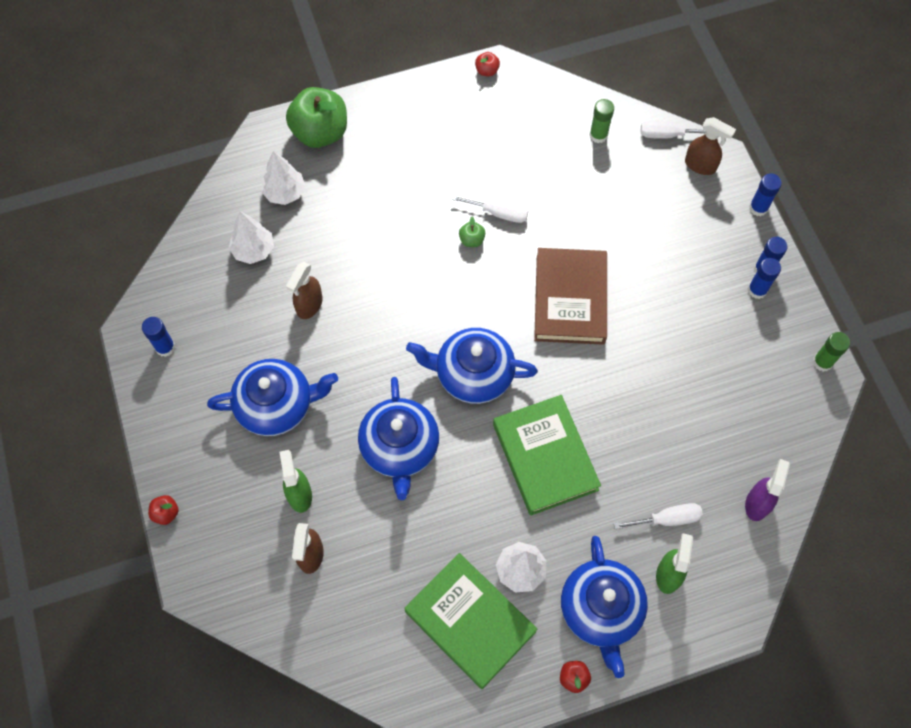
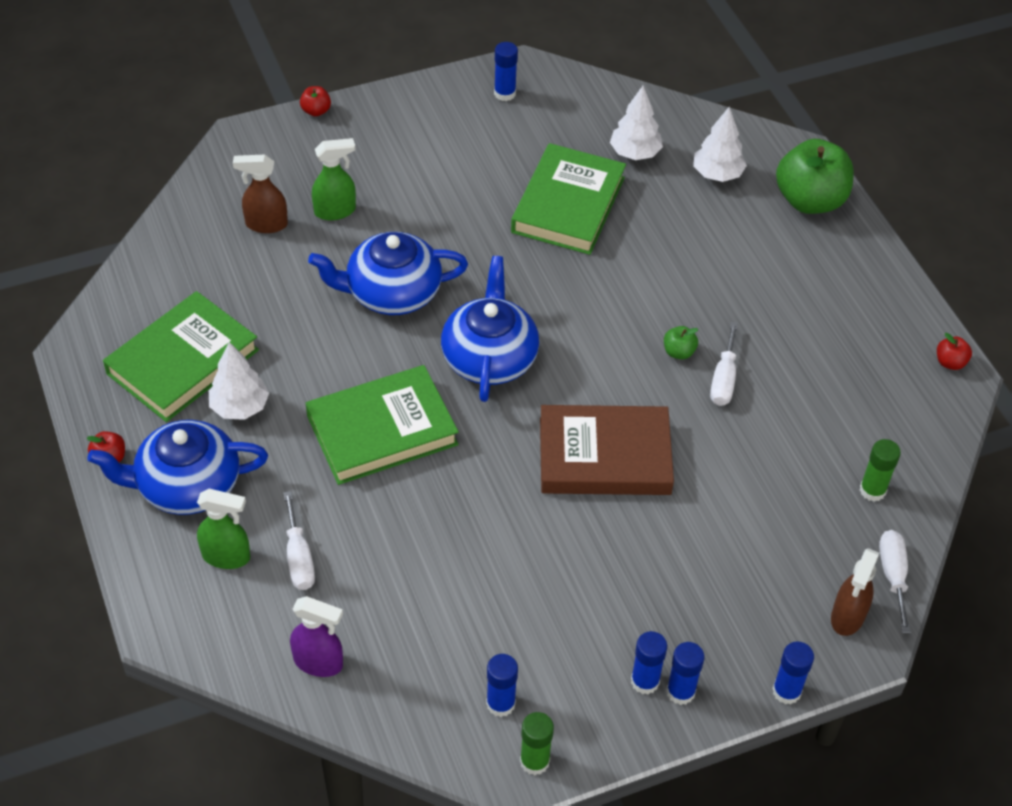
camera: 85 degrees right, 15 degrees down
(277, 405) = (440, 186): blue teapot -> none
(309, 305) = (568, 205): brown spray bottle -> green book
(781, 381) = (500, 703): none -> blue glue stick

